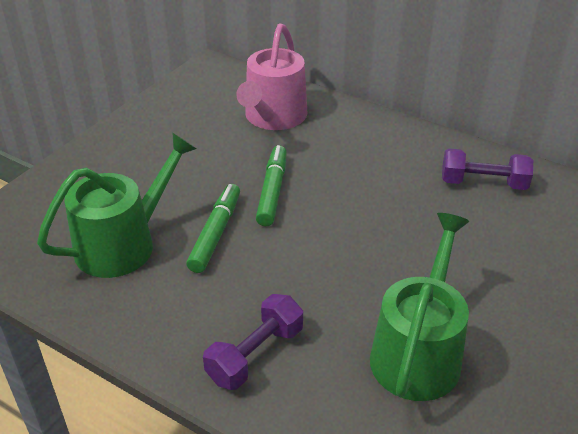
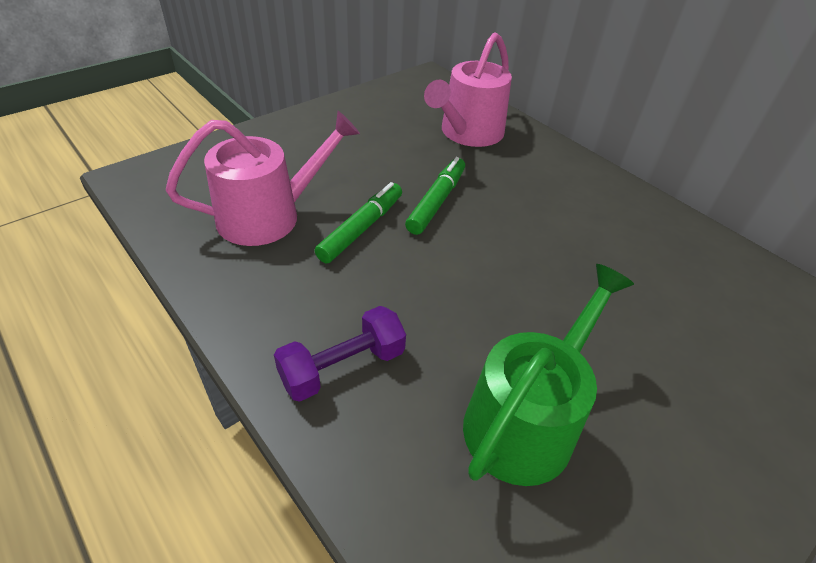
camera: 15 degrees right, 5 degrees up
(123, 244) = (269, 216): green watering can -> pink watering can
(483, 183) = (668, 248): purple dumbbell -> none

